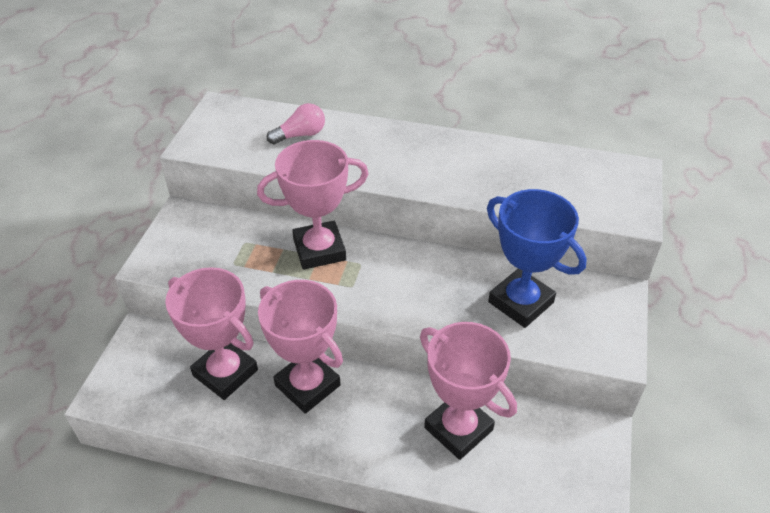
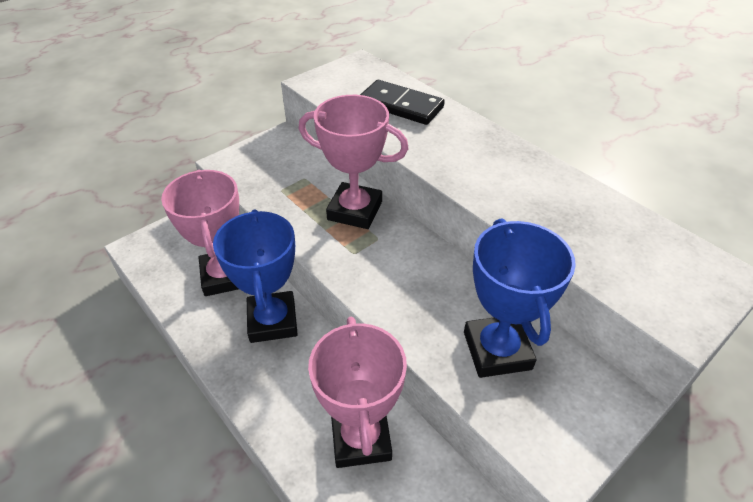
camera: 35 degrees right, 0 degrees up
(300, 135) = (401, 105): pink light bulb -> black domino
(307, 385) = (272, 321): pink trophy -> blue trophy

